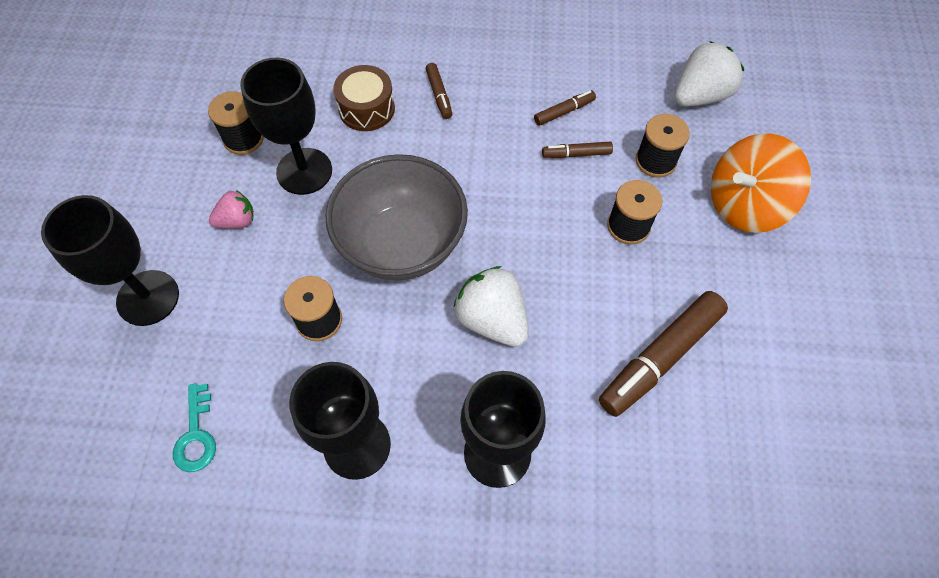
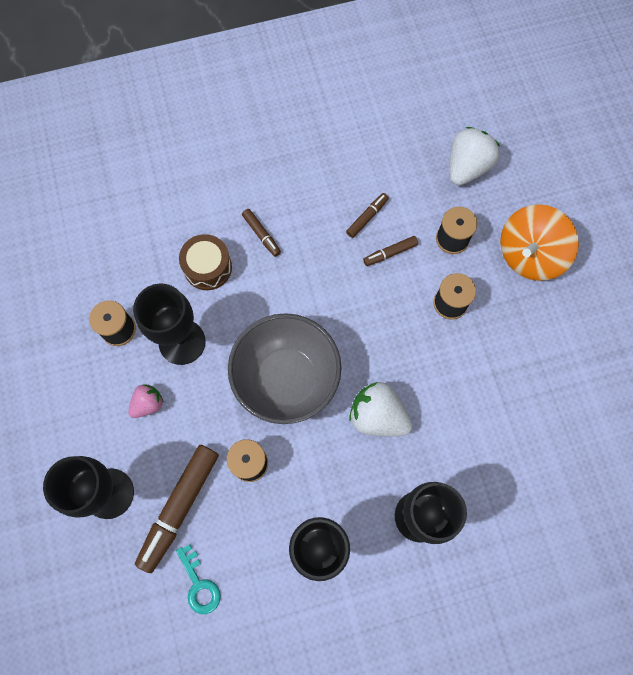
camera: 20 degrees left, 10 degrees up
(660, 358) = (507, 402): brown marker -> brown marker (179, 508)

